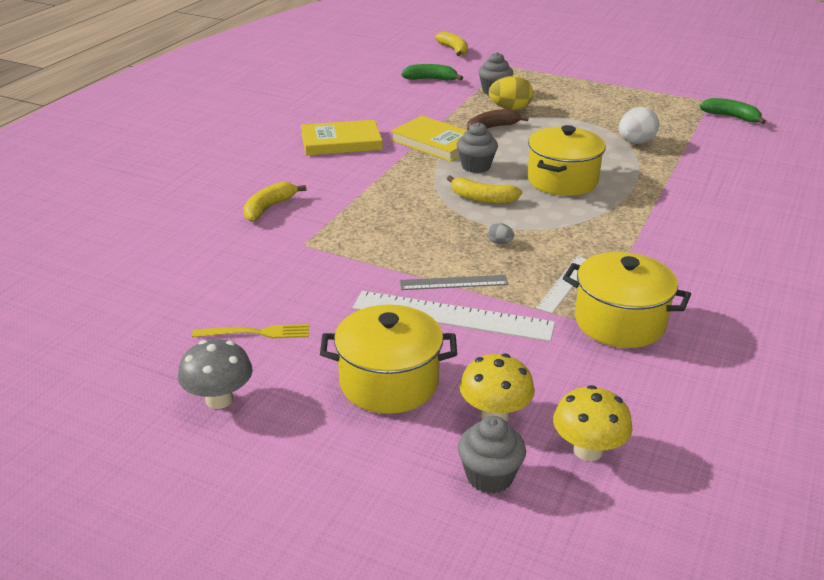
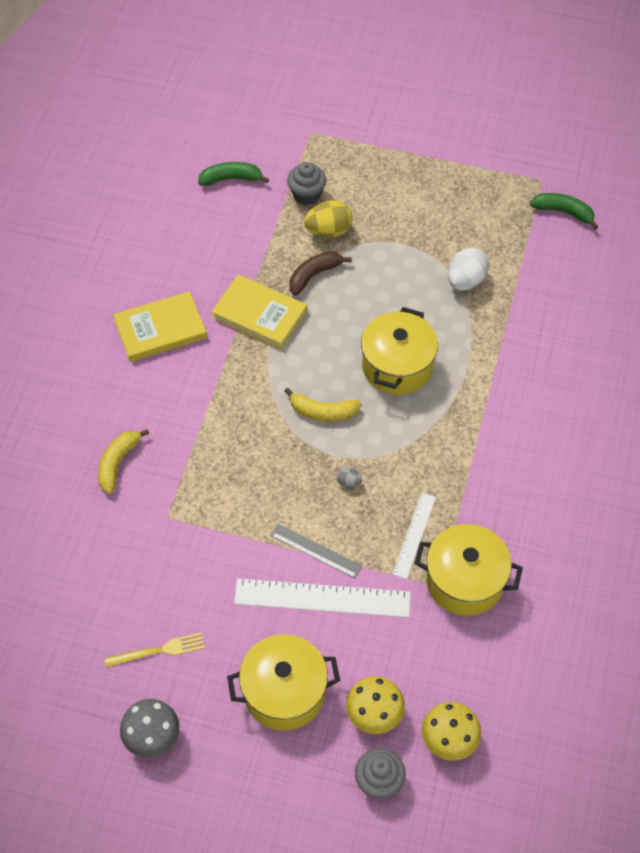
camera: 10 degrees left, 25 degrees up
(453, 283) = (316, 551): grey ruler -> grey ruler turned 45 degrees clockwise
(454, 50) = (246, 102): yellow banana -> none
(476, 166) = (308, 354): grey cupcake -> none

